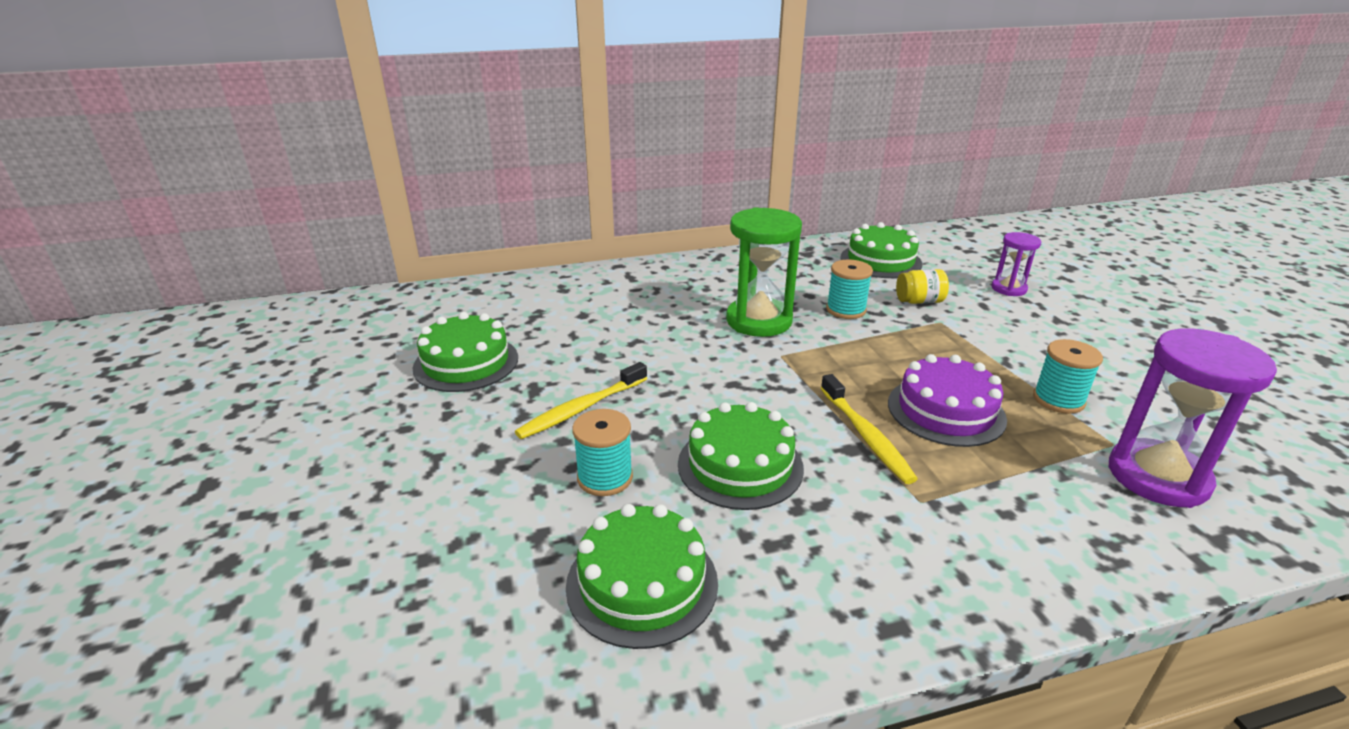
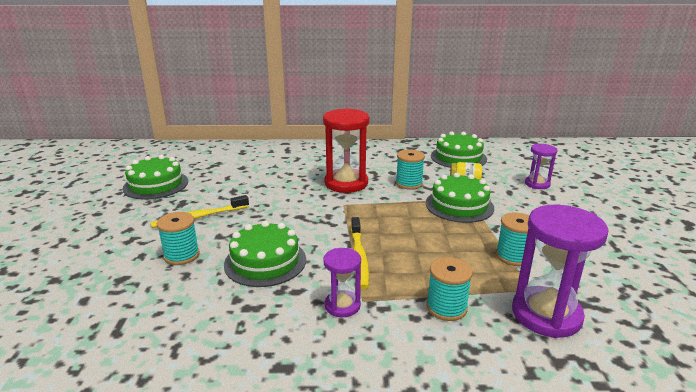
camera: 15 degrees right, 5 degrees down
(642, 583) = (156, 313): green cake -> green cake (459, 205)
(759, 321) = (346, 183): green hourglass -> red hourglass
(901, 514) = (342, 305): none -> purple hourglass
(946, 411) = (425, 251): purple cake -> none
(1035, 491) = (446, 308): none -> turquoise spool

